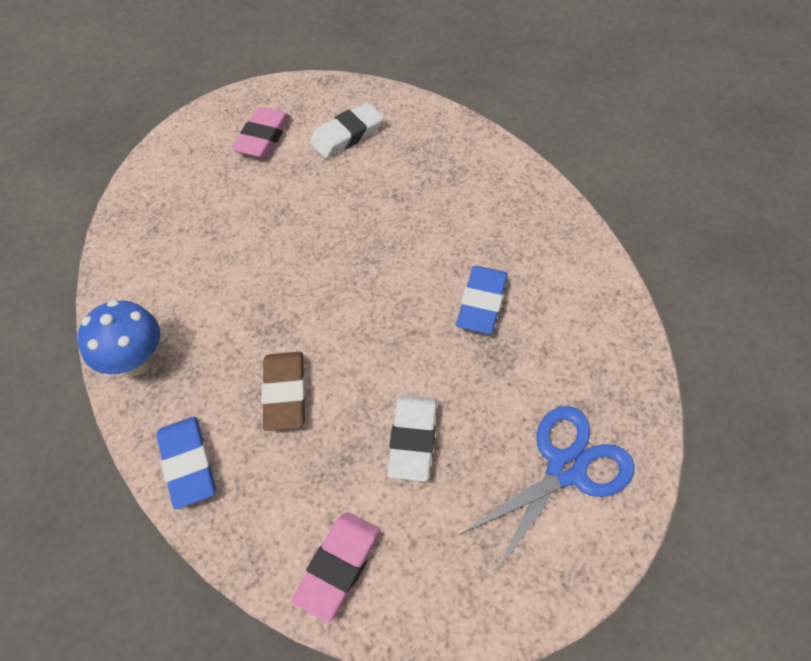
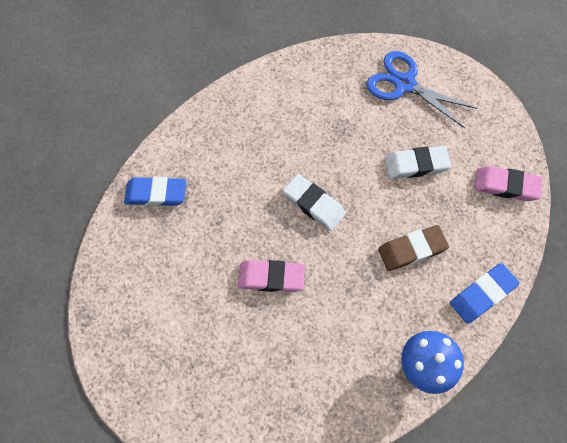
camera: 105 degrees left, 10 degrees up
(263, 137) = (170, 352): pink eraser -> pink eraser (271, 277)
(347, 135) = (156, 278): white eraser -> white eraser (314, 204)
(481, 303) = (304, 144): blue eraser -> blue eraser (156, 194)

